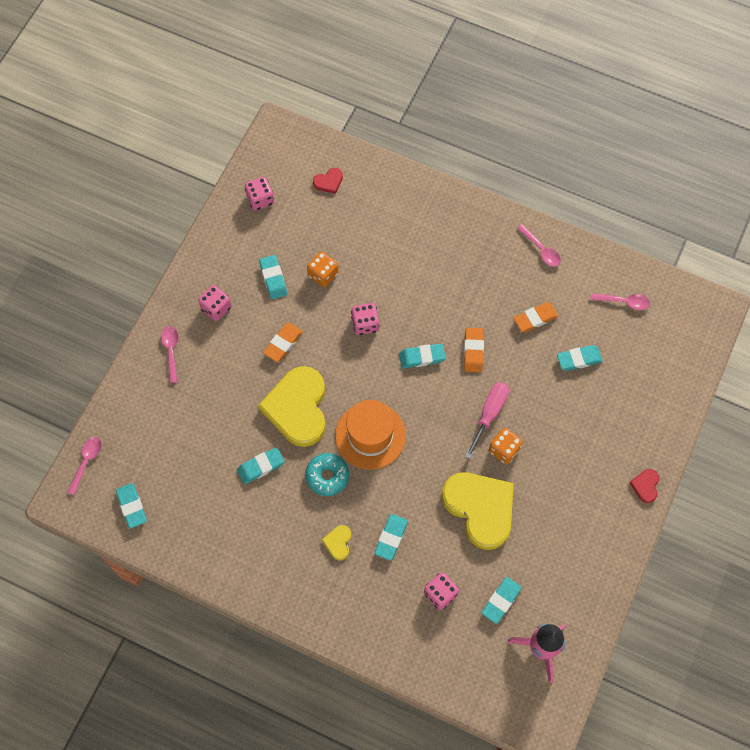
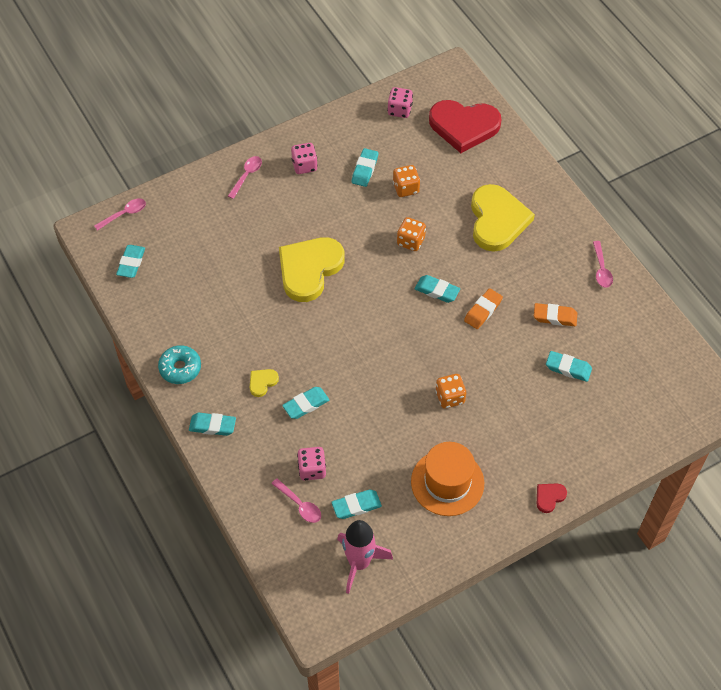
camera: 35 degrees right, 10 degrees down
(261, 467) = (247, 293): turquoise eraser -> turquoise eraser (212, 426)
(283, 343) = (335, 218): orange eraser -> none
(327, 476) = (292, 331): turquoise donut -> turquoise donut (180, 368)
(329, 181) = (464, 126): red heart -> red heart, size x2.42
(365, 324) = (410, 241): pink dice -> orange dice
(370, 435) = (350, 322): orange hat -> orange hat (447, 482)
(480, 508) = (395, 428): yellow heart -> yellow heart (497, 220)
(489, 414) = (459, 364): pink screwdriver -> none
(624, 302) = (643, 348): pink spoon -> pink spoon (299, 505)

